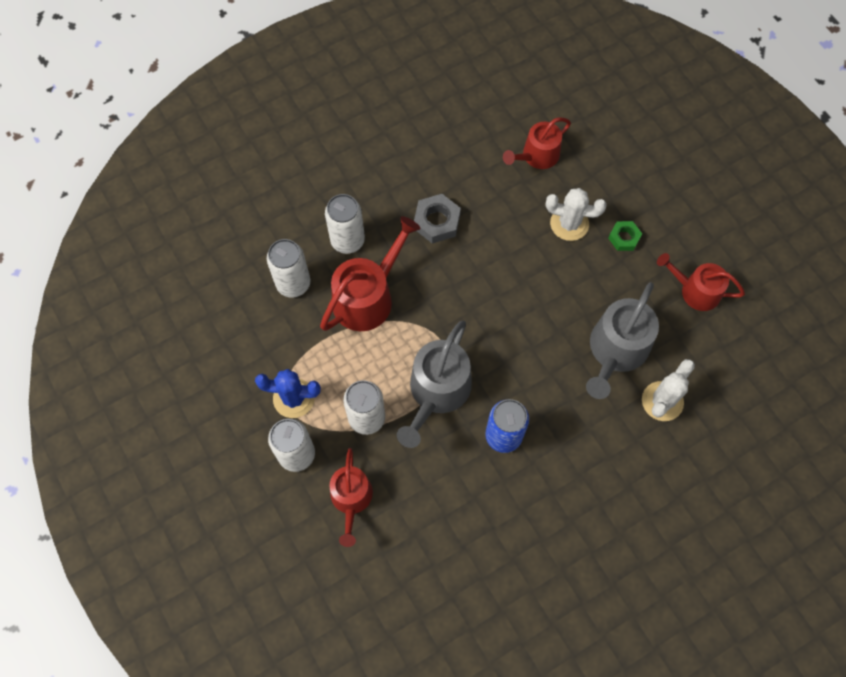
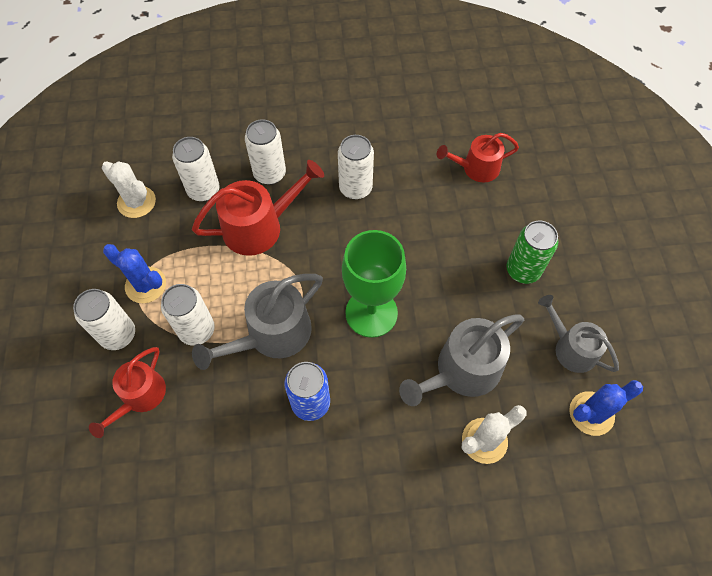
camera: 25 degrees right, 5 degrees down
(437, 221) = (355, 188): grey nut -> white can
(513, 334) = (371, 313): none -> green goblet
(569, 224) = (476, 237): white cactus -> white cactus (136, 202)
(624, 238) = (523, 270): green nut -> green can
(695, 291) = (571, 348): red watering can -> grey watering can
(736, 339) = (591, 413): none -> blue cactus

